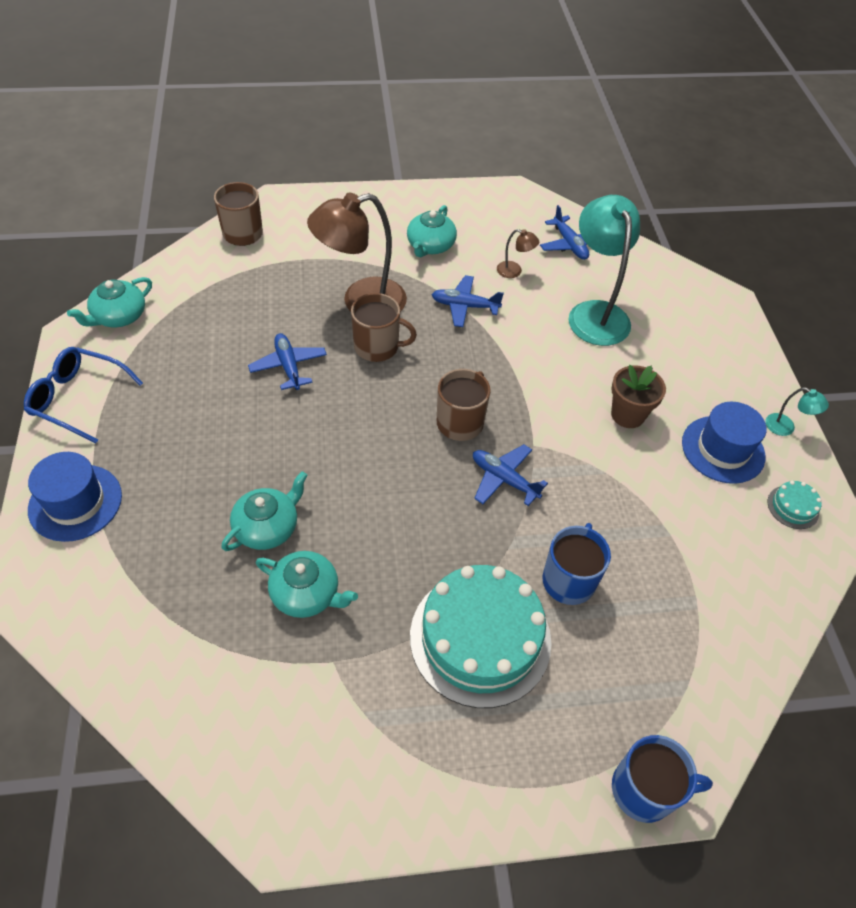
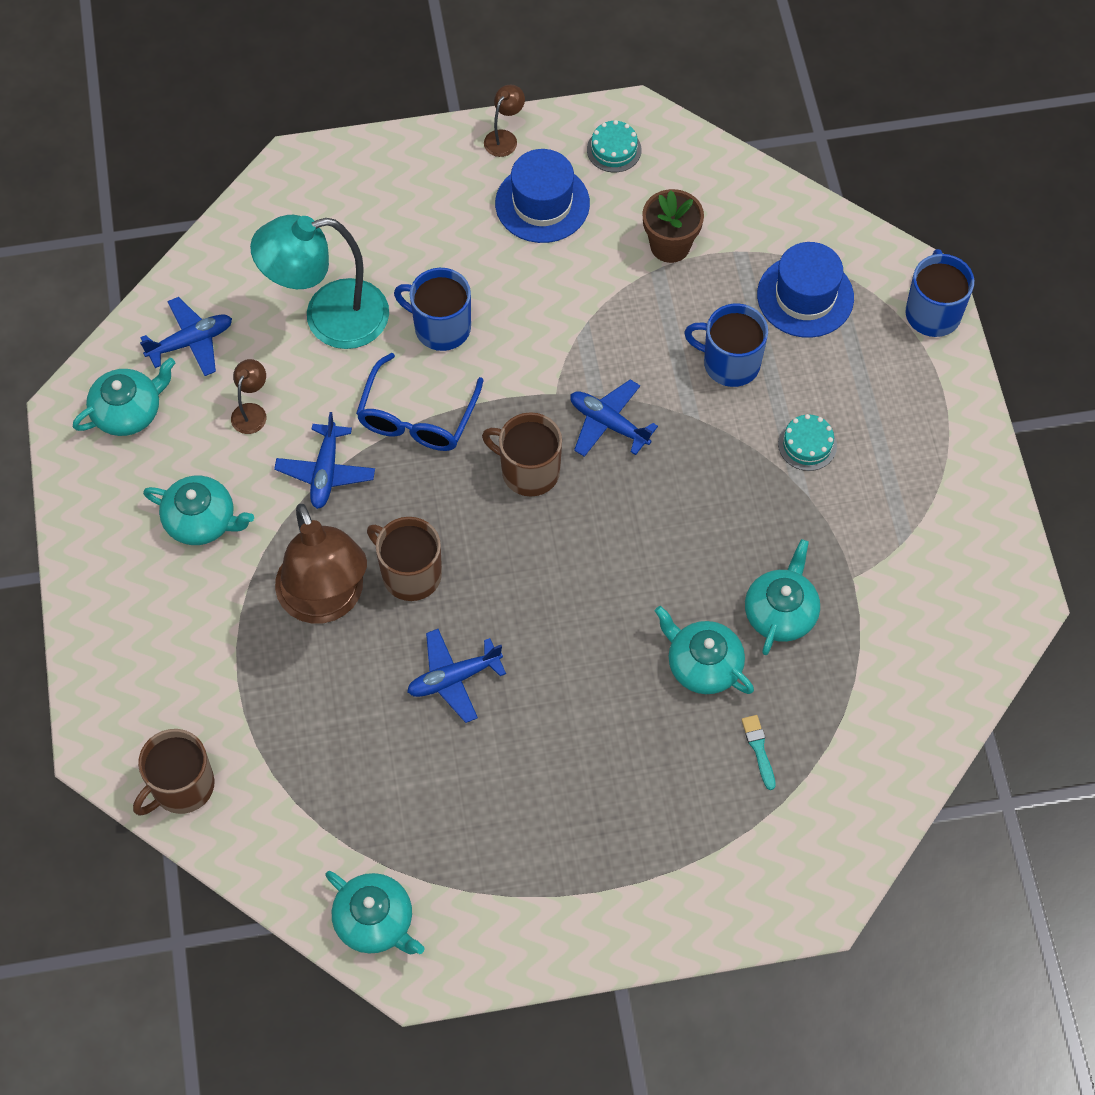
camera: 90 degrees left, 10 degrees up
(75, 502) = (695, 886): blue hat -> blue hat (805, 296)
(78, 398) = (533, 932): blue glasses -> blue glasses (417, 417)
(180, 561) = (759, 749): none -> turquoise brush
(377, 347) = (410, 574): brown mug -> brown mug turned 60 degrees counterclockwise
(480, 638) = (807, 444): turquoise cake -> turquoise cake, size x0.41
(504, 479) = (608, 423): blue plane -> blue plane turned 90 degrees clockwise
(514, 216) = (128, 411): none -> turquoise teapot
(592, 376) = (441, 327): none -> blue mug
(627, 415) = (500, 293): brown flower pot -> brown flower pot (670, 246)
(786, 428) = (504, 138): turquoise lamp -> brown lamp

